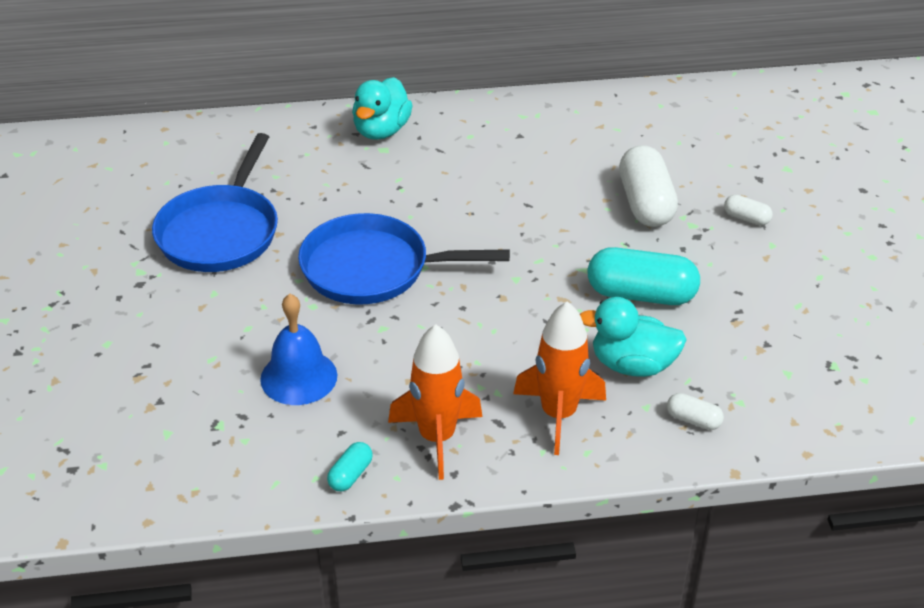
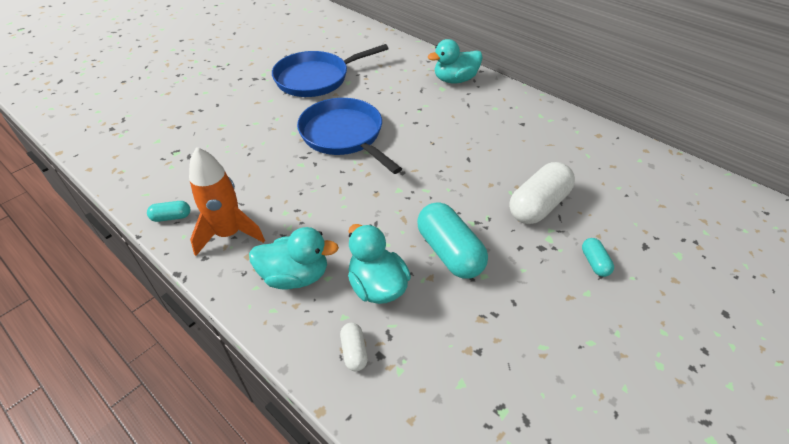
camera: 50 degrees right, 5 degrees up
(299, 377) = (234, 157): blue bell -> none
(558, 415) = (295, 276): orange rocket -> turquoise duck
(746, 218) = (594, 263): white capsule -> turquoise capsule

